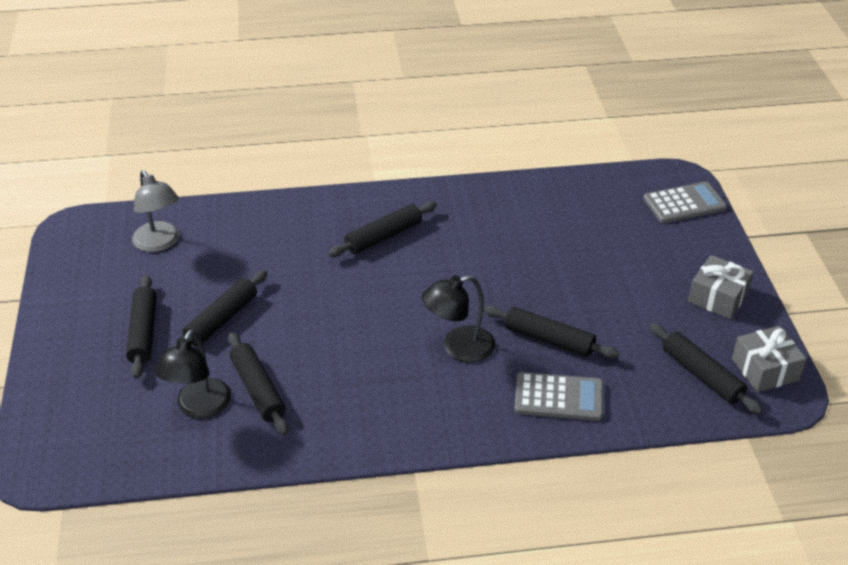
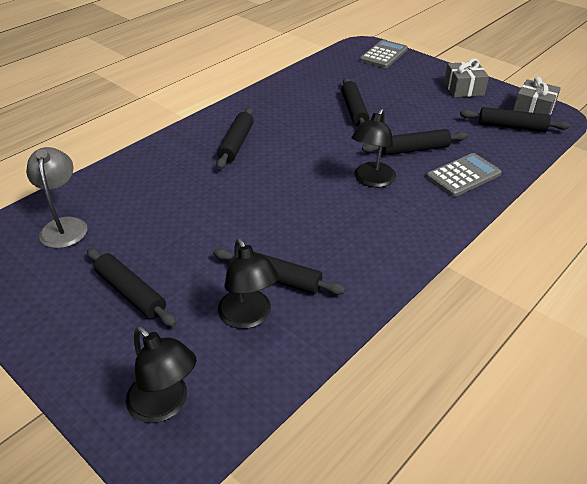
camera: 40 degrees left, 0 degrees up
(73, 434) = (165, 405): none -> black lamp
(160, 243) = (64, 226): grey lamp -> grey lamp turned 120 degrees counterclockwise
(221, 320) = (186, 249): black rolling pin -> black rolling pin (354, 110)

